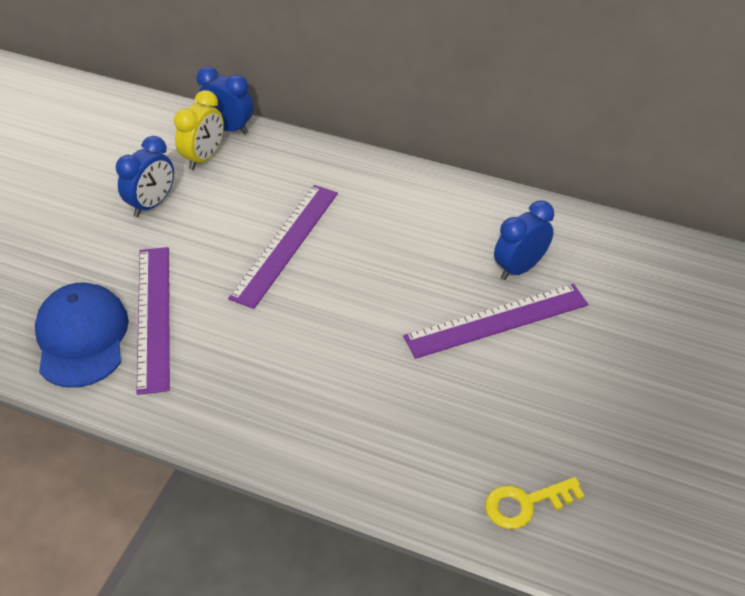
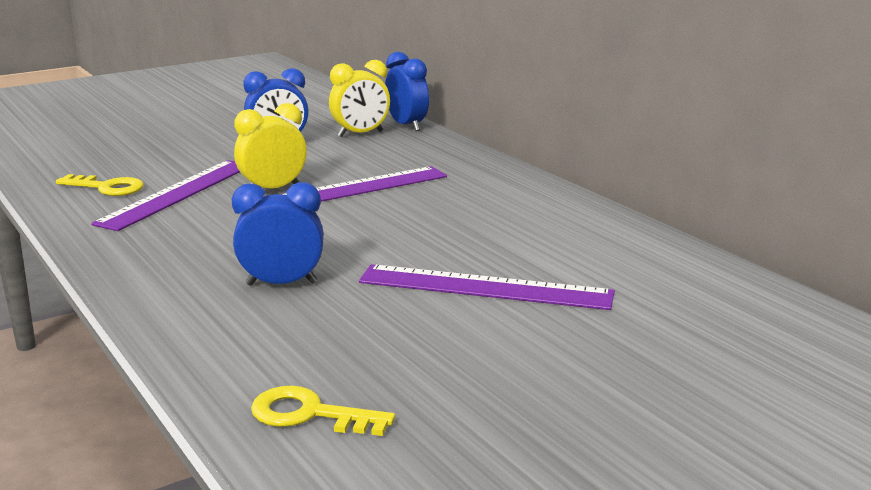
camera: 35 degrees right, 25 degrees down
(82, 338) = (107, 187): blue cap -> yellow key
(225, 273) = (273, 189): none -> yellow clock
(519, 268) = (566, 264): blue clock -> blue clock (281, 284)

